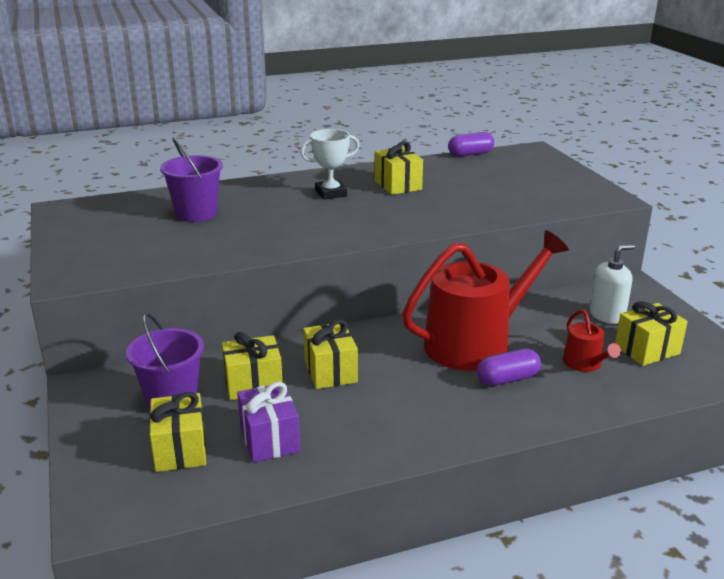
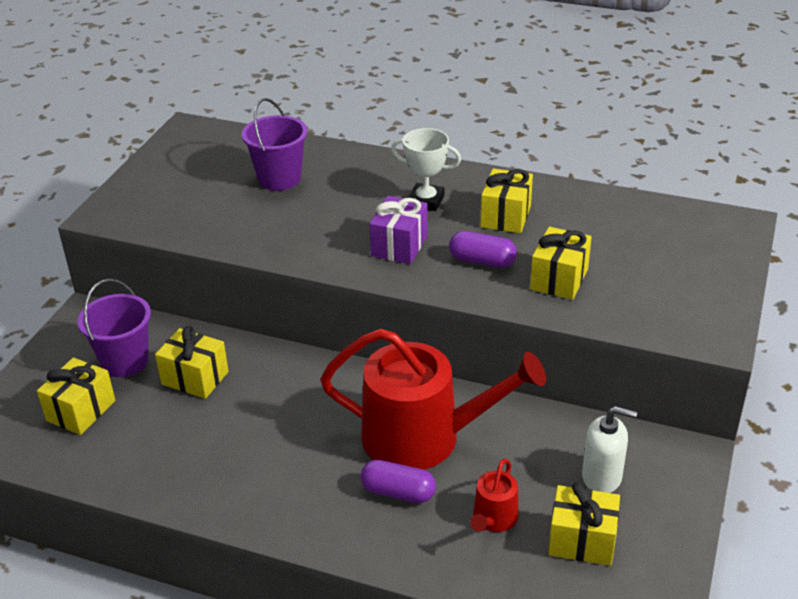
camera: 40 degrees right, 10 degrees up
(269, 439) = (145, 438): purple gift -> purple gift (399, 246)
(330, 371) = (265, 398): yellow gift -> yellow gift (559, 279)
(470, 154) = (651, 200): purple capsule -> purple capsule (482, 261)

